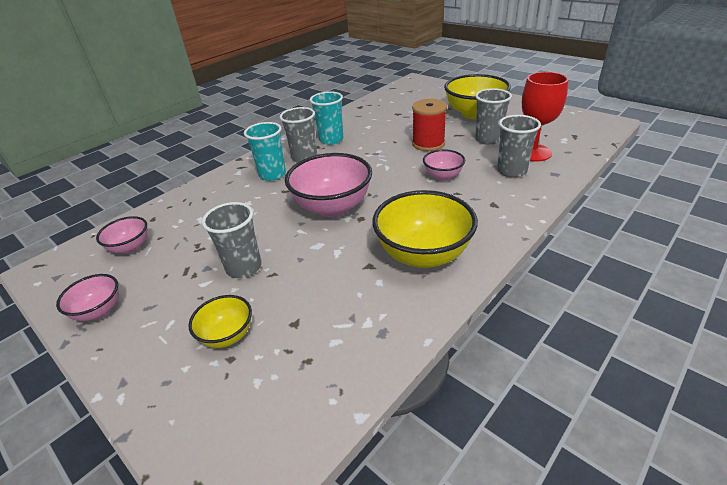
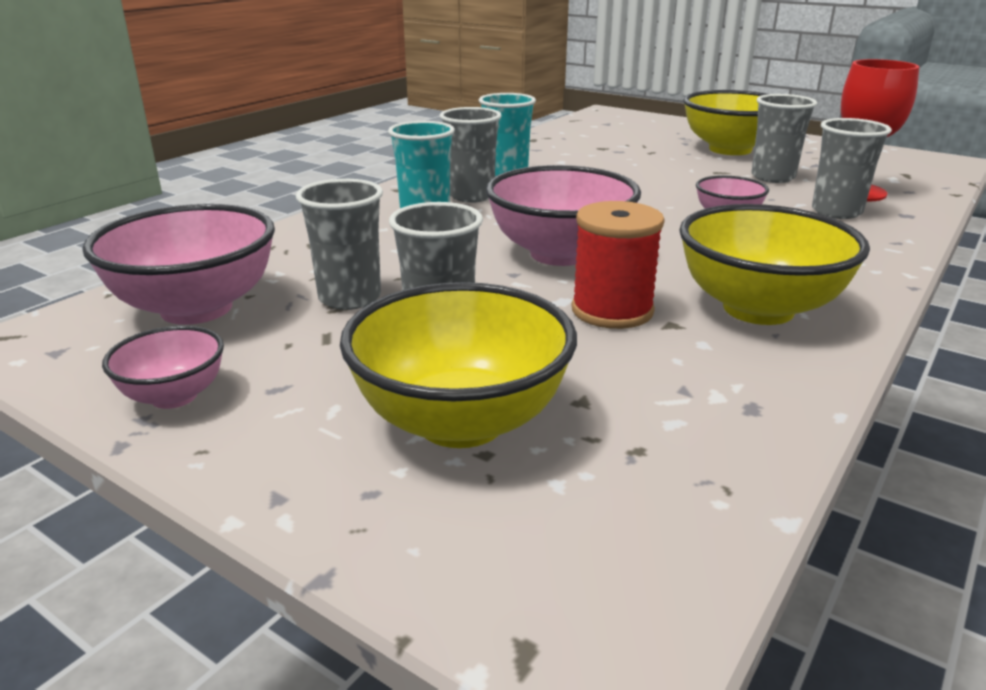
camera: 10 degrees left, 10 degrees down
(130, 247) = (196, 308): pink bowl -> pink bowl, size x1.90
(208, 241) = (350, 298): none -> grey cup
(227, 335) = (461, 421): yellow bowl -> yellow bowl, size x1.90
(428, 144) = (677, 181): red spool -> red spool (612, 310)

